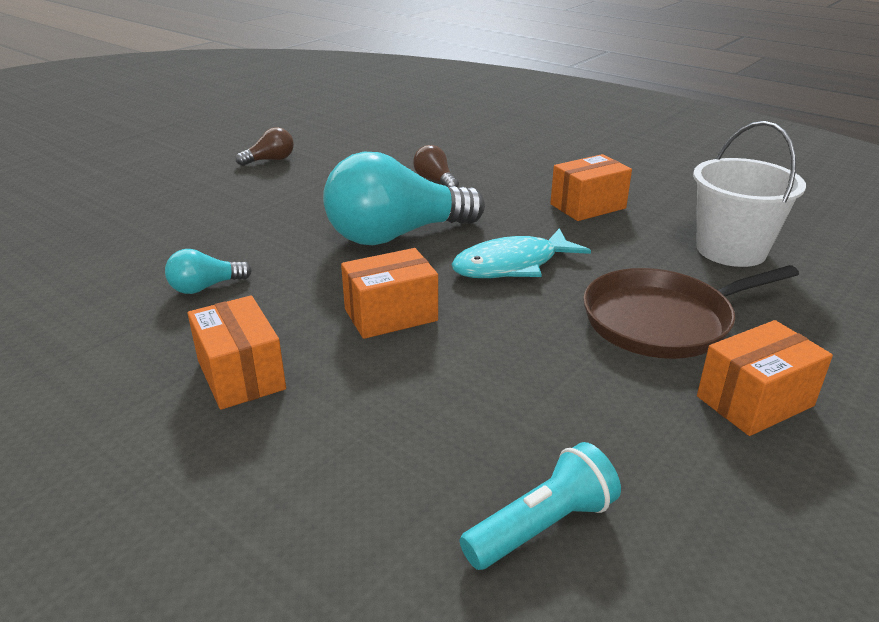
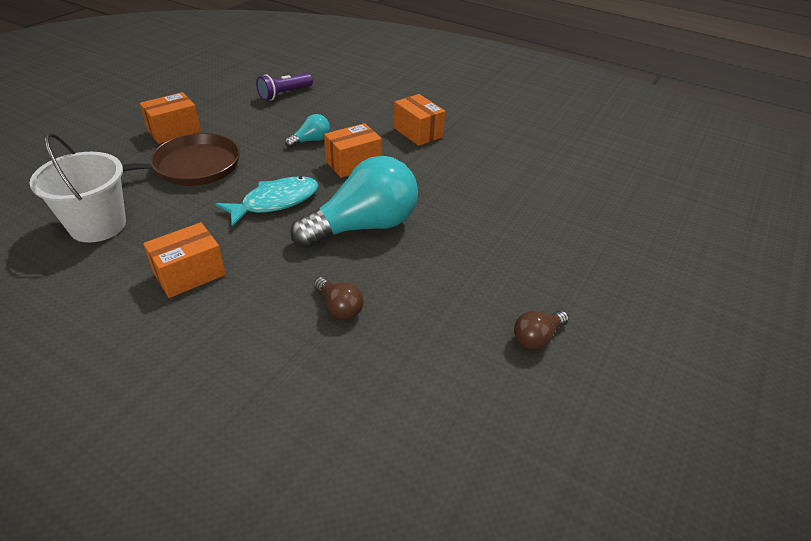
camera: 170 degrees right, 10 degrees up
(205, 287) = (473, 176): turquoise light bulb -> turquoise light bulb (311, 141)
(541, 526) = (284, 94): turquoise flashlight -> purple flashlight

